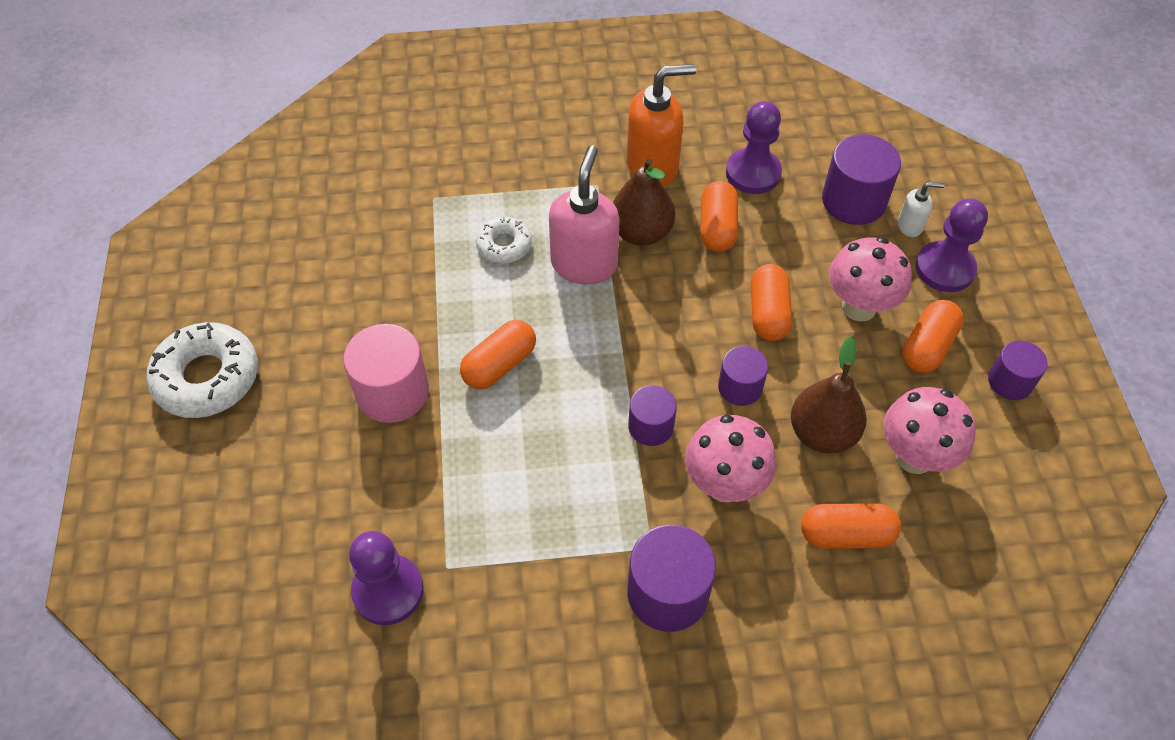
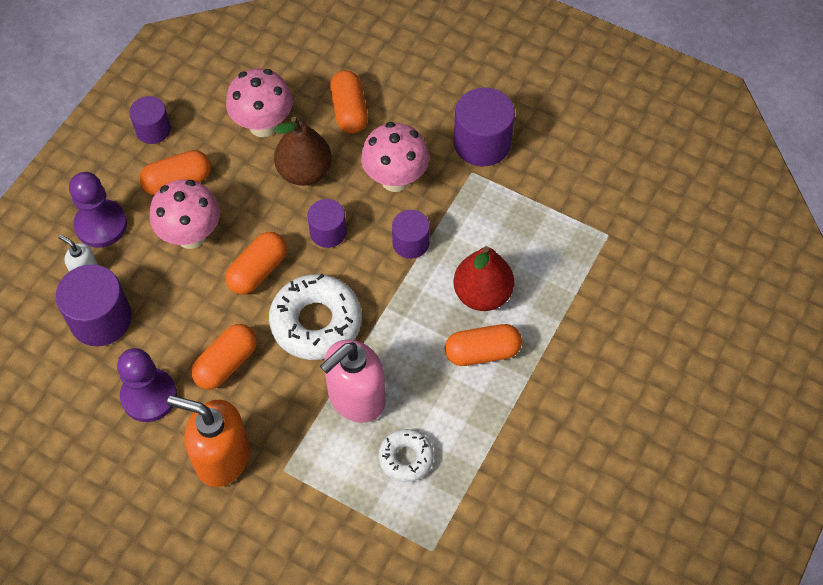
camera: 145 degrees left, 5 degrees up
(207, 378) = (713, 481): white donut -> white donut (316, 322)
(388, 591) = (653, 242): purple pawn -> none
(392, 392) = (575, 379): pink cylinder -> none
(539, 419) = (482, 294): none -> red pear
(641, 233) = (288, 398): brown pear -> none
(846, 534) = (349, 111): orange capsule -> orange capsule turned 45 degrees clockwise

